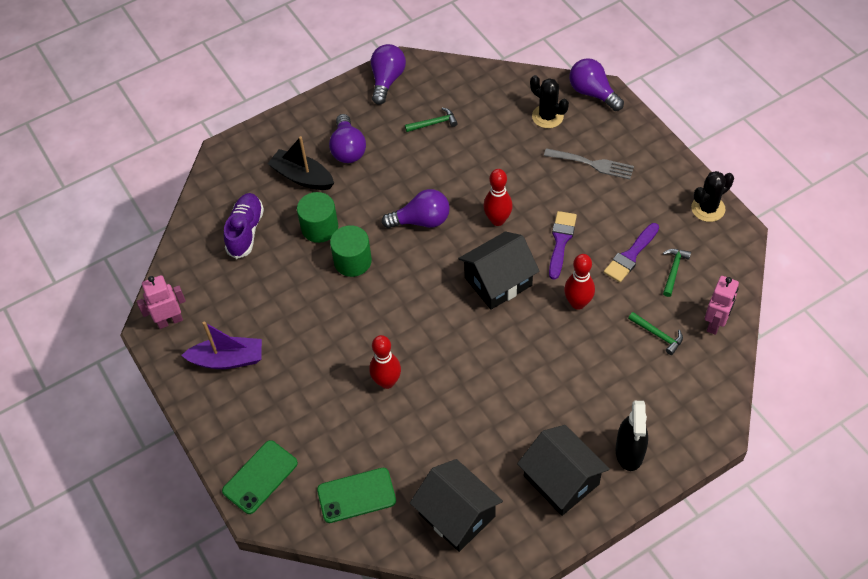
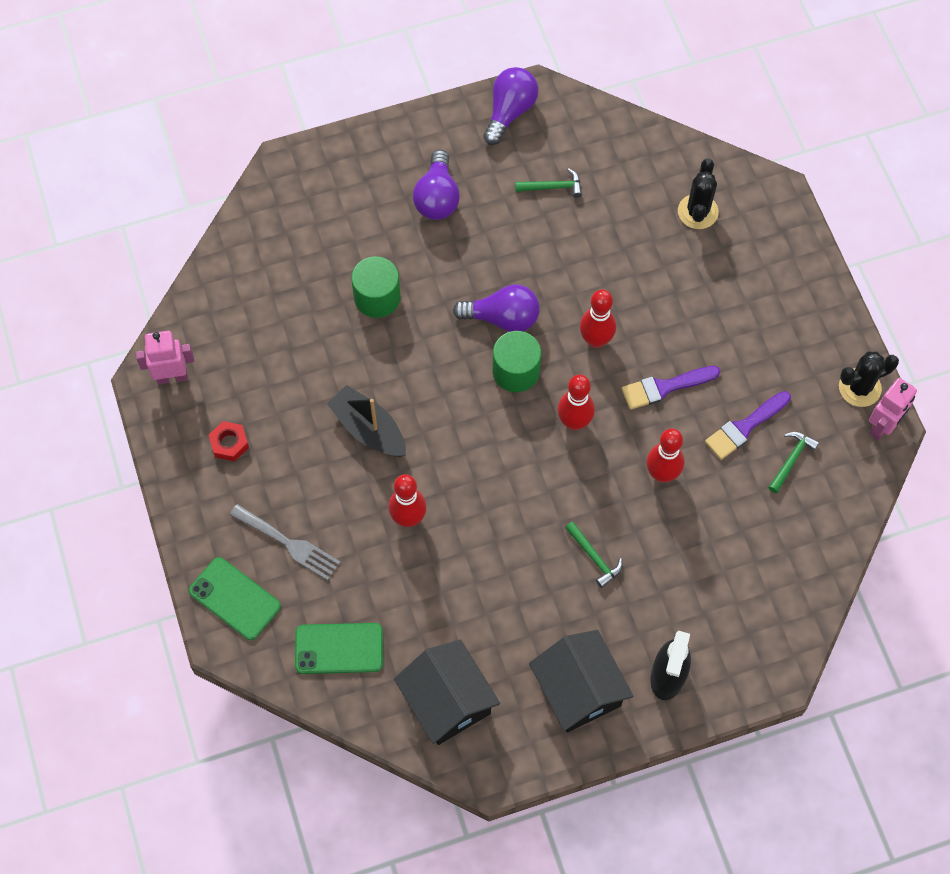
camera: 10 degrees right, 10 degrees up
(228, 359) = (229, 443): purple boat -> red nut
(245, 231) = (287, 280): purple shoe -> none
(260, 477) = (235, 599): green phone -> green phone turned 75 degrees clockwise
(302, 177) = (372, 223): black boat -> black boat (368, 429)
(352, 261) = (406, 352): green cylinder -> green cylinder (516, 371)
(498, 281) = (574, 422): black house -> red bowling pin
(547, 116) = (697, 212): black cactus -> black cactus turned 45 degrees clockwise
(561, 241) = (665, 387): purple brush -> purple brush turned 135 degrees counterclockwise
(592, 93) = (764, 192): purple light bulb -> none
(592, 164) = (735, 292): grey fork -> grey fork (289, 543)
(658, 335) = (746, 539): green hammer -> green hammer (594, 557)
(715, 323) = (820, 541): pink robot -> pink robot (882, 426)

